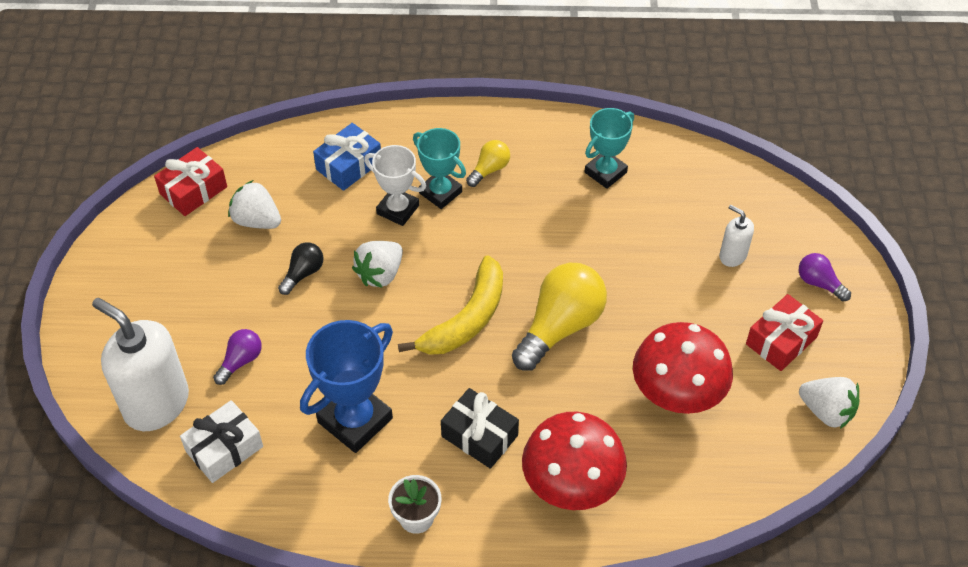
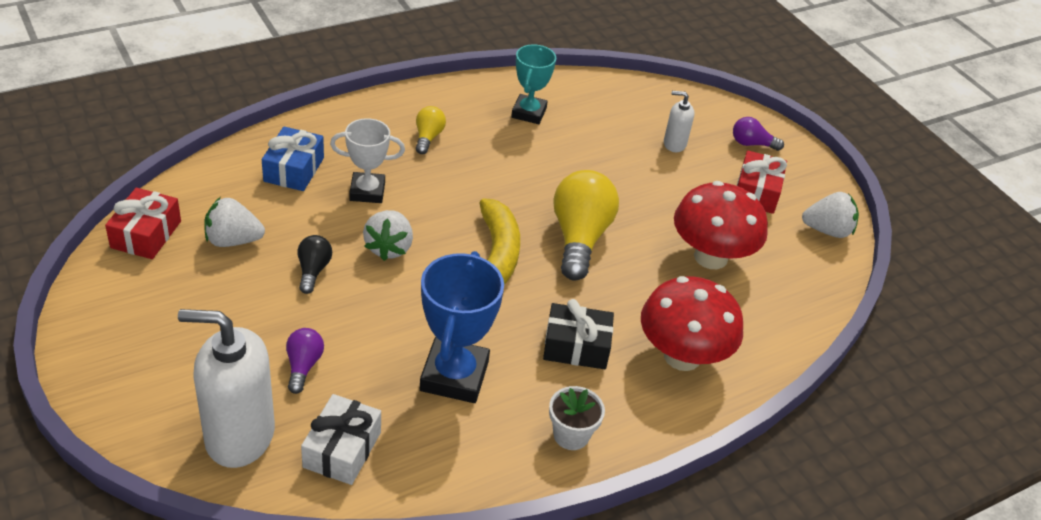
camera: 35 degrees left, 10 degrees down
(440, 192) = (397, 167): turquoise trophy -> none

